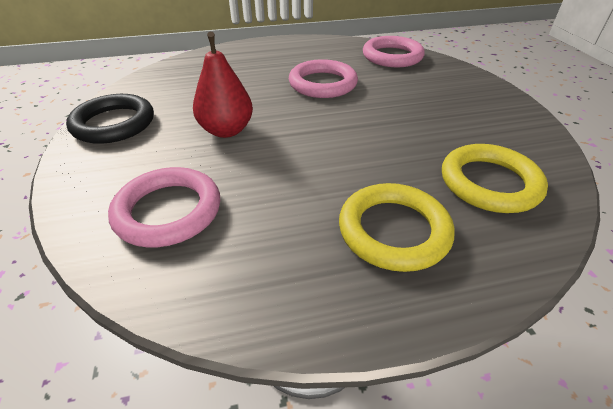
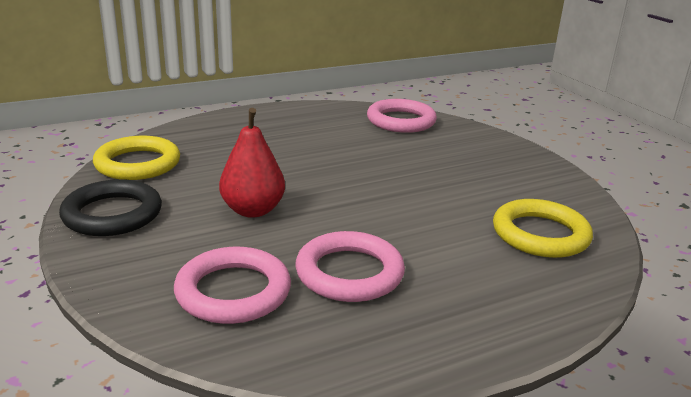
camera: 15 degrees left, 15 degrees down
(322, 84) = (337, 155): pink ring -> pink ring (349, 273)
(393, 230) = (467, 282): yellow ring -> yellow ring (138, 164)

